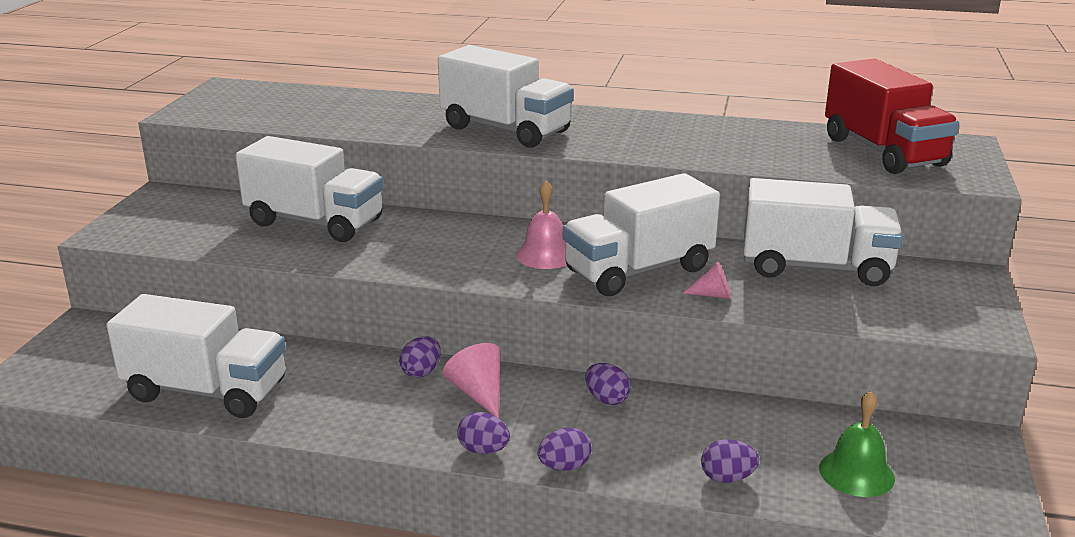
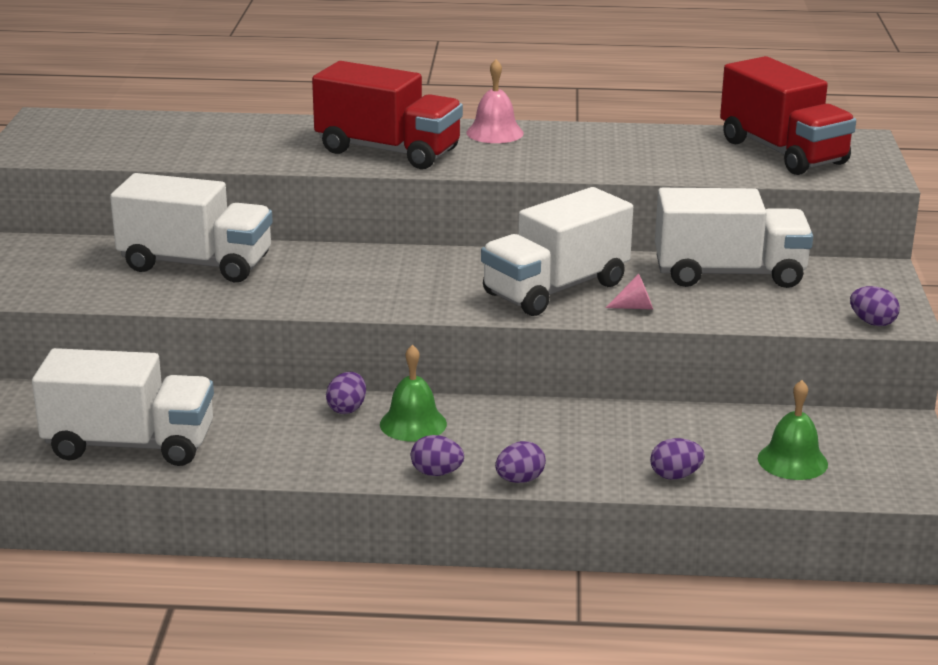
camera: 10 degrees left, 0 degrees up
(478, 393) = (413, 424): pink cone -> green bell
(505, 130) = (388, 151): white truck -> red truck
(545, 255) = (456, 280): pink bell -> pink bell (494, 133)
(606, 399) = (542, 418): purple egg -> purple egg (872, 322)

